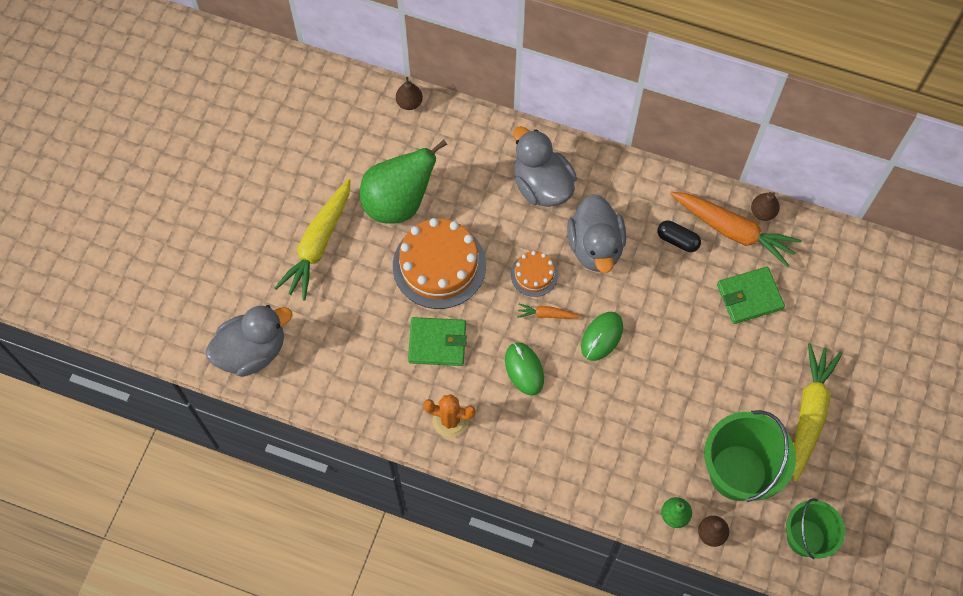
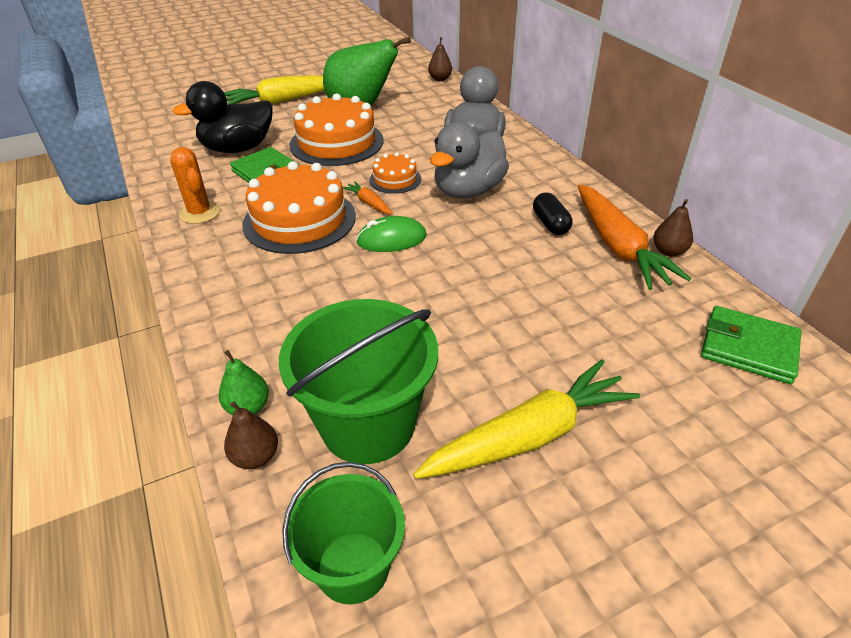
camera: 45 degrees right, 25 degrees down
(252, 351) = (163, 118): grey duck -> none
(374, 335) = (238, 148): none -> black duck
(524, 369) = (299, 220): green mouse -> orange cake
(749, 296) = (578, 296): green wallet -> green wallet (748, 348)

